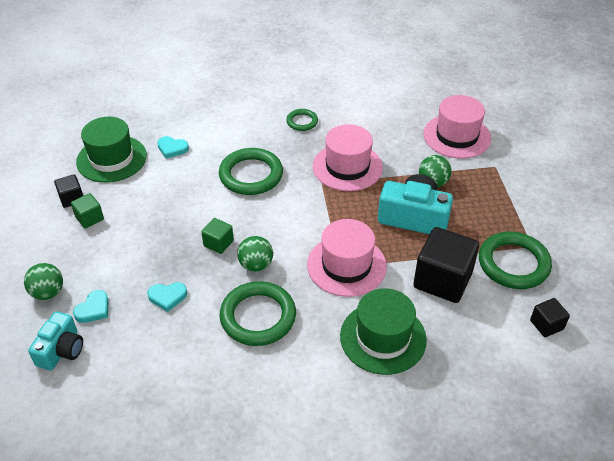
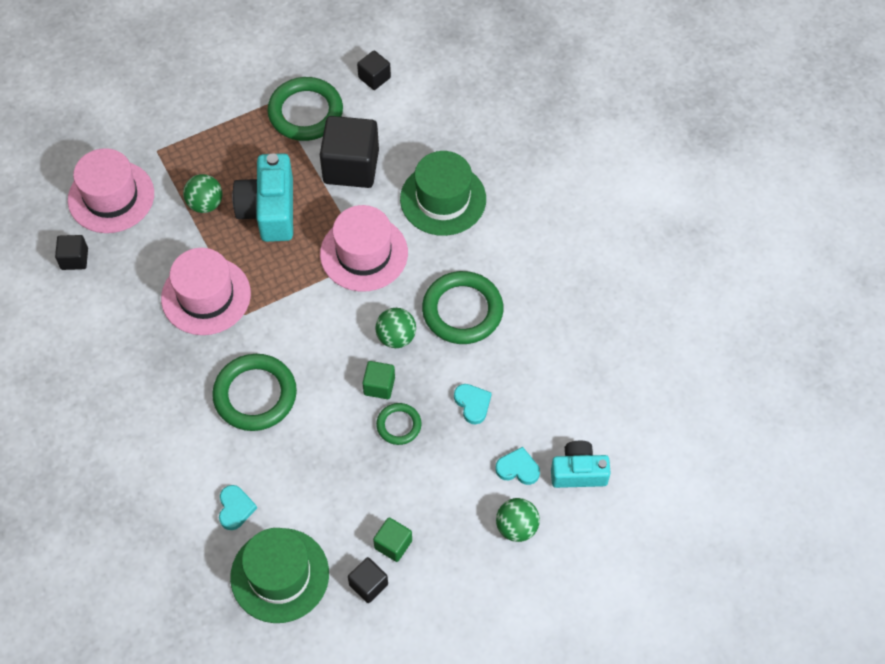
camera: 110 degrees left, 15 degrees up
(302, 122) = (132, 373): green ring -> green ring (399, 425)
(407, 111) = (74, 259): none -> black cube

